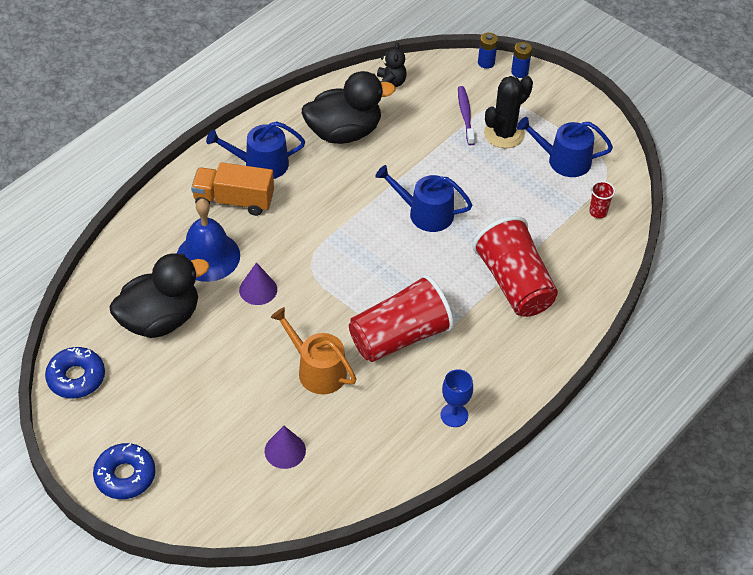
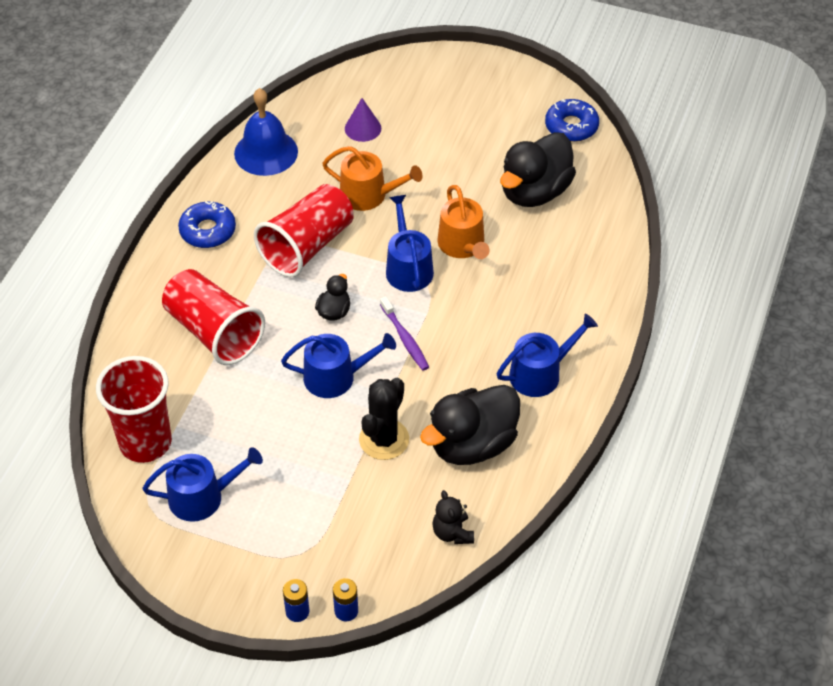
camera: 160 degrees right, 0 degrees up
(125, 476) = (479, 75): blue donut -> blue donut (208, 231)
(208, 256) = (530, 260): blue bell -> blue bell (266, 152)
(234, 200) = (542, 323): orange truck -> none
(258, 289) = (463, 245): purple cone -> orange watering can
(318, 285) = (408, 267): none -> blue watering can
(402, 267) = (334, 311): none -> black duck
(454, 415) = (229, 197): blue goblet -> none
(465, 115) = (341, 519): purple toothbrush -> purple toothbrush (405, 338)
(504, 134) = (285, 509): black cactus -> black cactus (384, 439)
(598, 212) = (145, 442): red cup -> red cup, size x2.46

